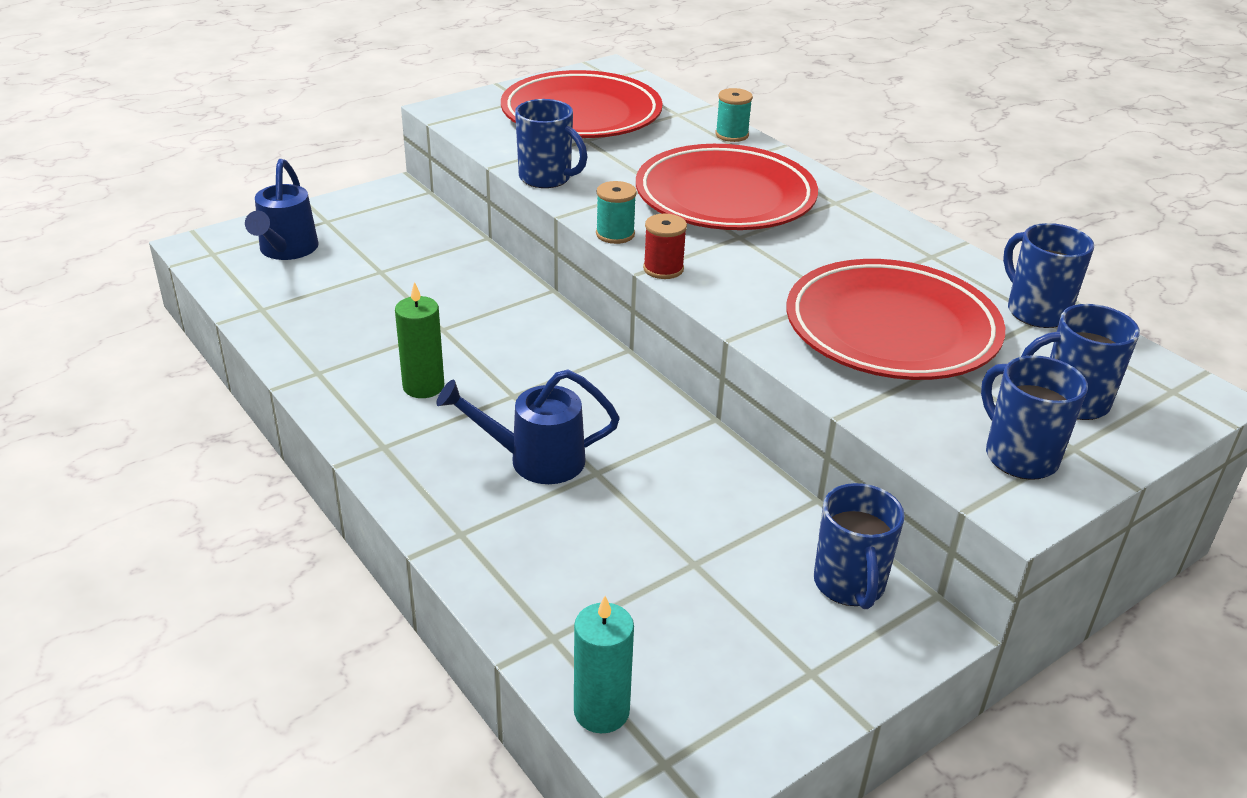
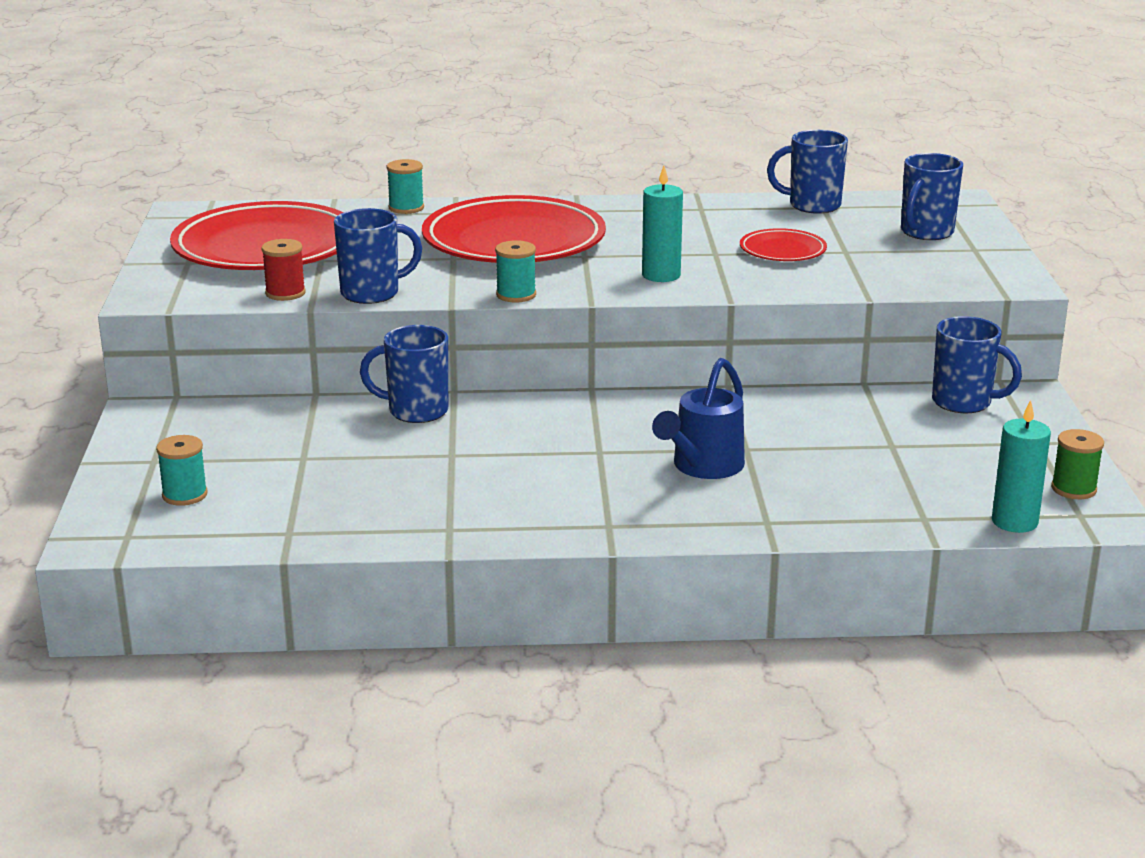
camera: 55 degrees left, 10 degrees down
(286, 250) = (185, 495): blue watering can -> turquoise spool
(423, 386) = (537, 486): green candle -> none
(663, 269) = (598, 294): red spool -> red spool (285, 293)
(724, 739) = (1073, 489): none -> green spool
(744, 285) = (661, 275): none -> turquoise candle
(891, 330) = (782, 251): red plate -> red plate, size x0.47
(1019, 456) = (967, 265): blue mug -> blue mug (416, 411)

